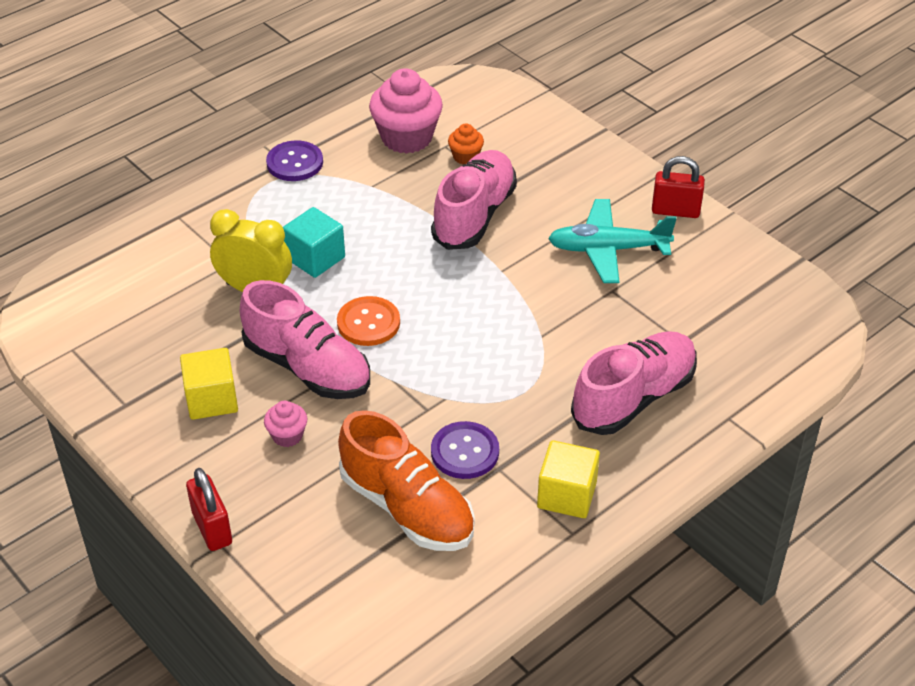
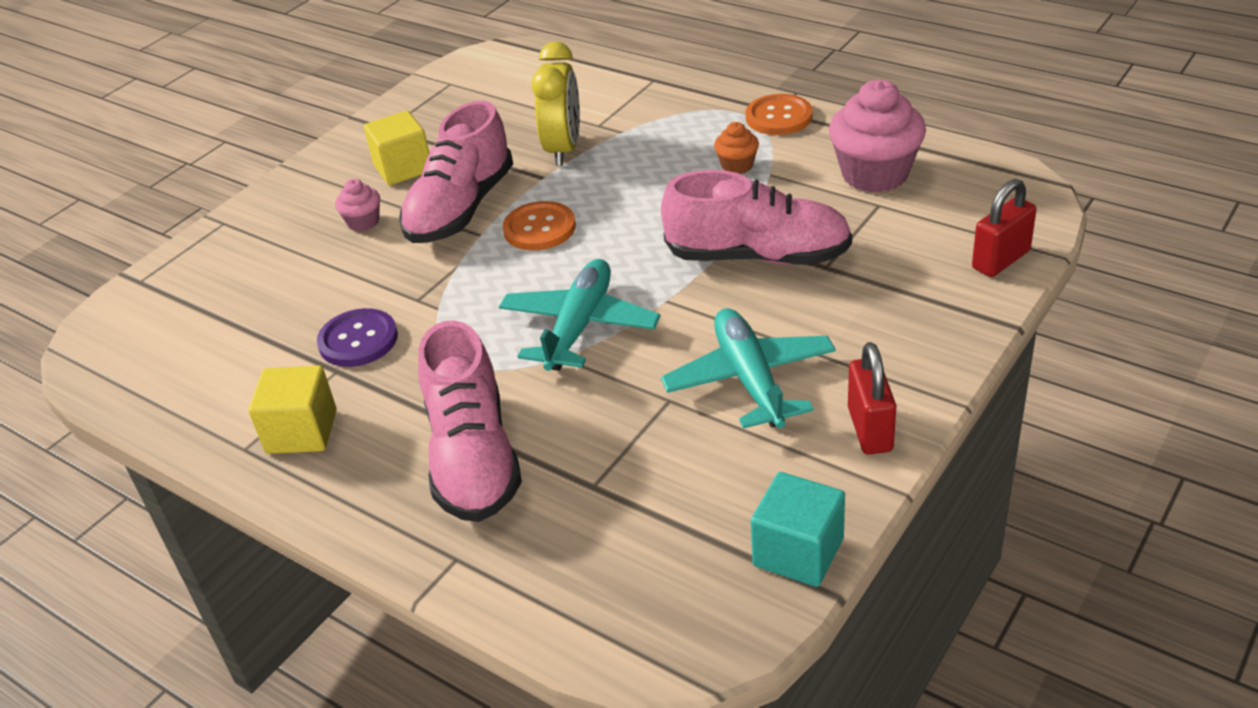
camera: 80 degrees right, 5 degrees down
(212, 528) = (241, 213): red padlock -> red padlock (1001, 260)
(295, 163) = (779, 117): purple button -> orange button
(315, 258) = (628, 170): turquoise cube -> turquoise cube (798, 552)
(407, 508) = (274, 320): orange shoe -> none
(465, 157) = (868, 224): orange cupcake -> orange cupcake (737, 166)
(511, 320) = (579, 326): none -> turquoise plane
(634, 398) = (473, 458): pink shoe -> pink shoe turned 45 degrees clockwise

